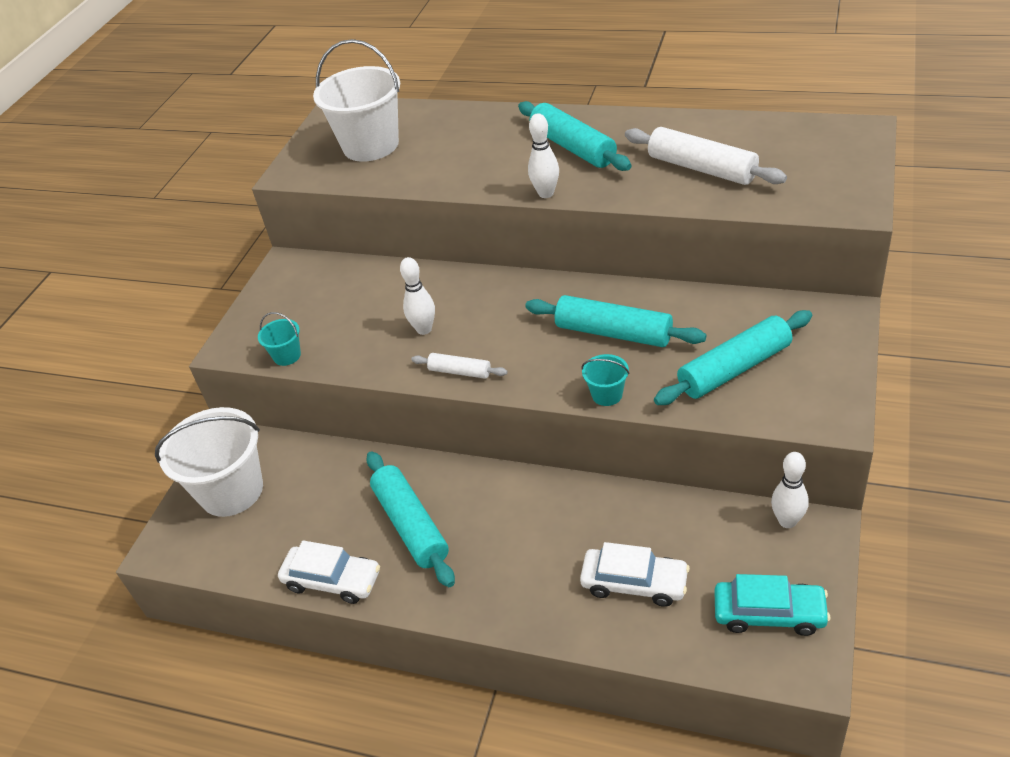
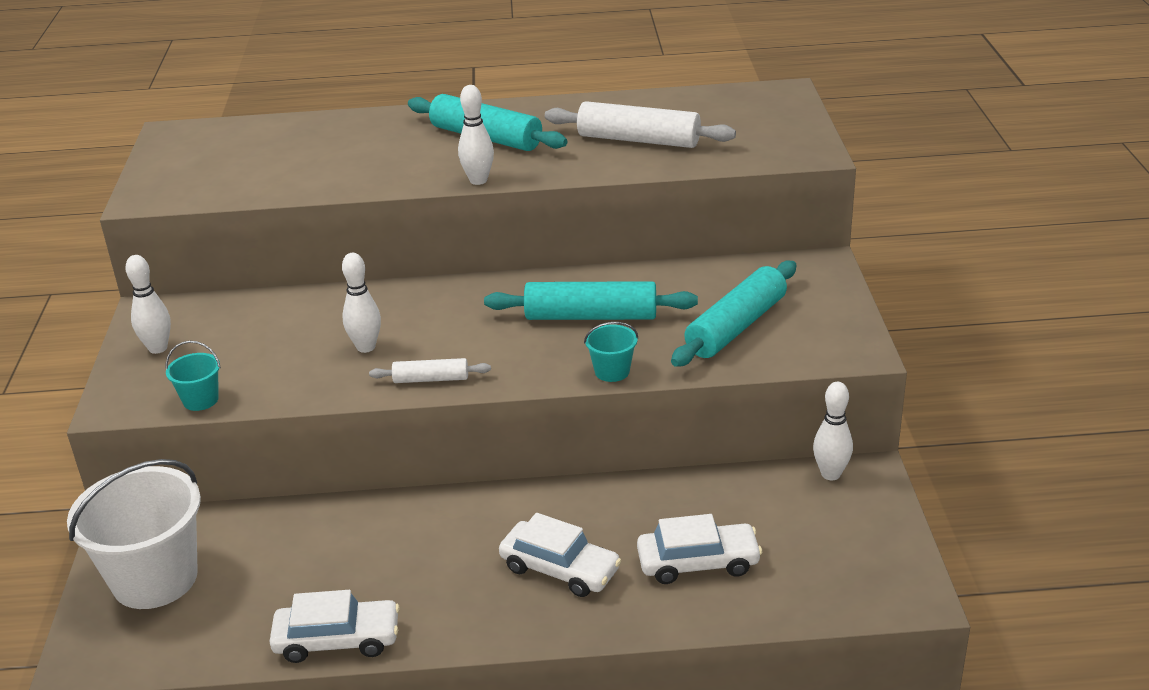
camera: 25 degrees left, 10 degrees down
(277, 300) = (158, 348): none -> white bowling pin
(371, 145) = (237, 162): white bucket -> none
(411, 525) = (411, 564): turquoise rolling pin -> none
(520, 559) = (560, 569): none -> white car
(769, 614) = (851, 558): turquoise car -> none

